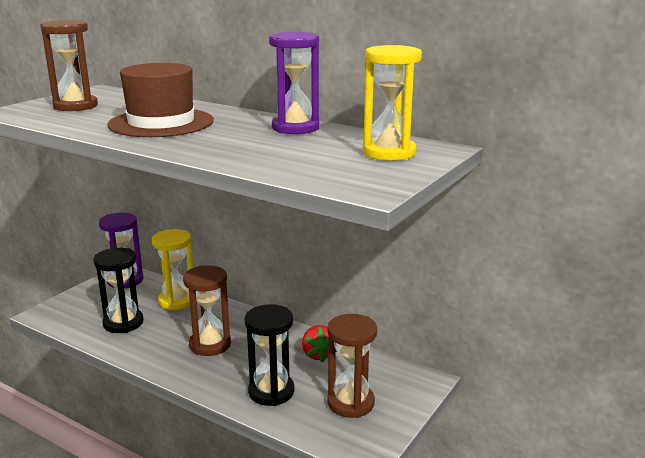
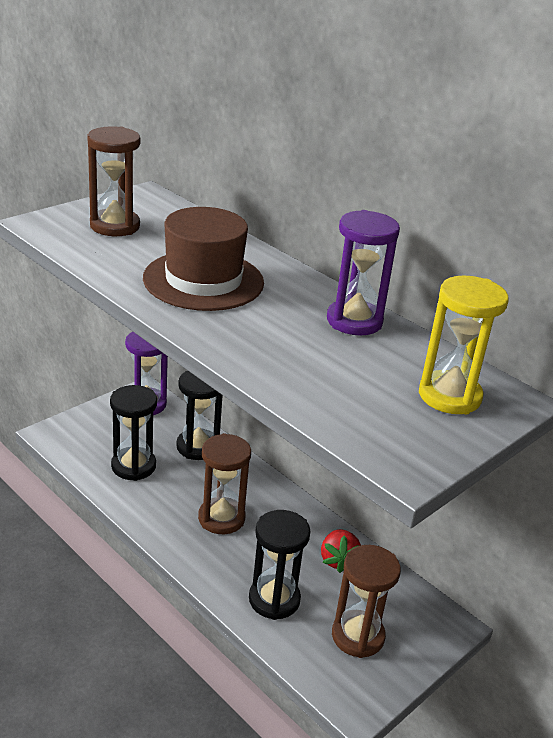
camera: 10 degrees right, 10 degrees up
(177, 301) = (197, 447): yellow hourglass -> black hourglass

